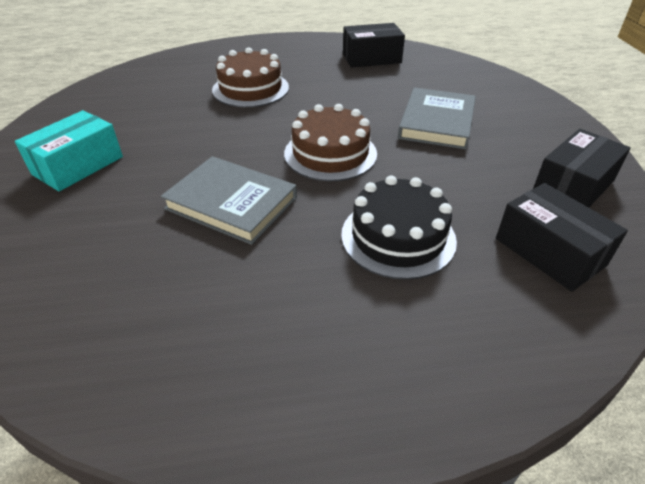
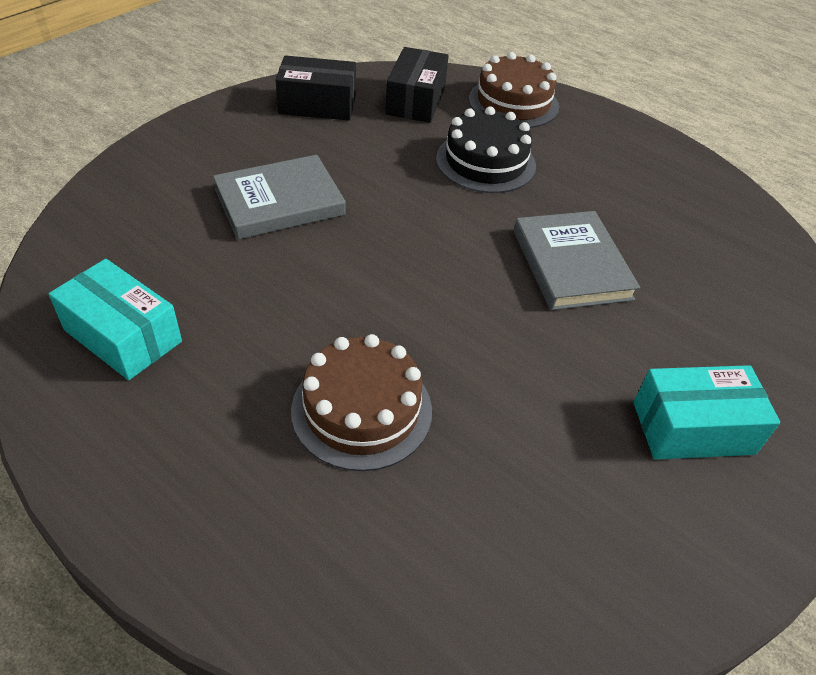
camera: 135 degrees left, 5 degrees up
(330, 153) = (426, 246): brown cake -> brown cake (513, 103)
(371, 58) = (123, 336): black box -> turquoise box

